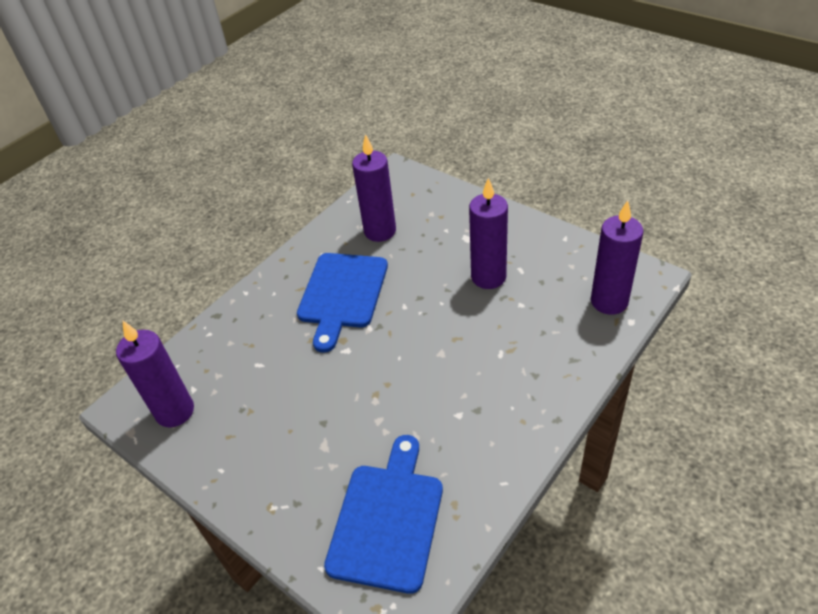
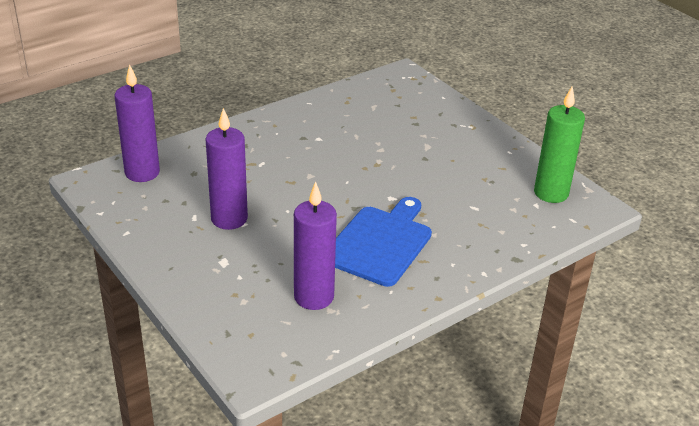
camera: 170 degrees left, 10 degrees down
(175, 411) = (551, 193): purple candle -> green candle
(387, 520) = (394, 105): blue cutting board -> none

